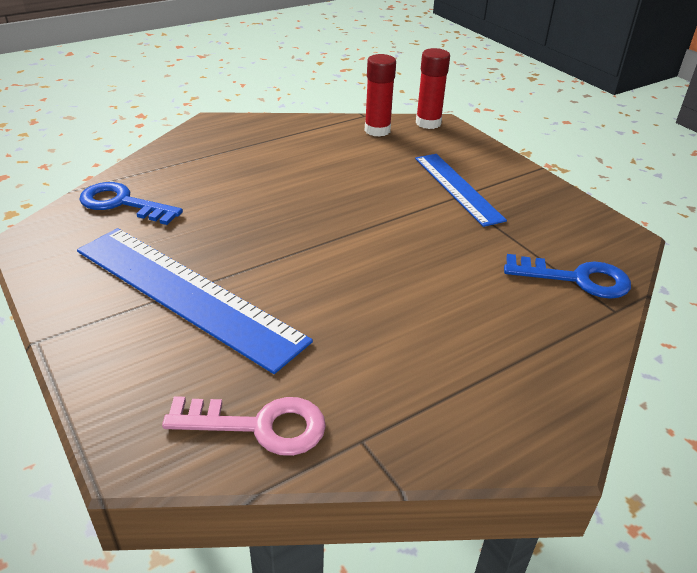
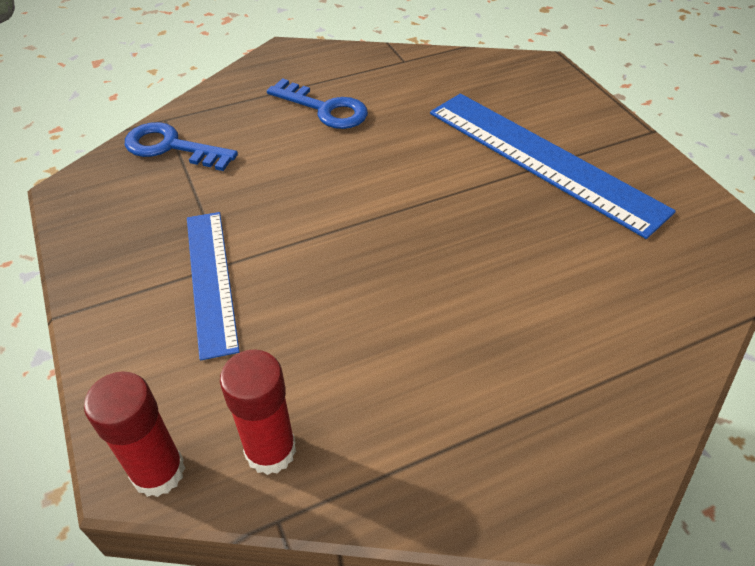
camera: 170 degrees left, 10 degrees up
(123, 204) = (663, 284): blue key -> blue key (325, 109)
(259, 425) = (469, 71): pink key -> none

